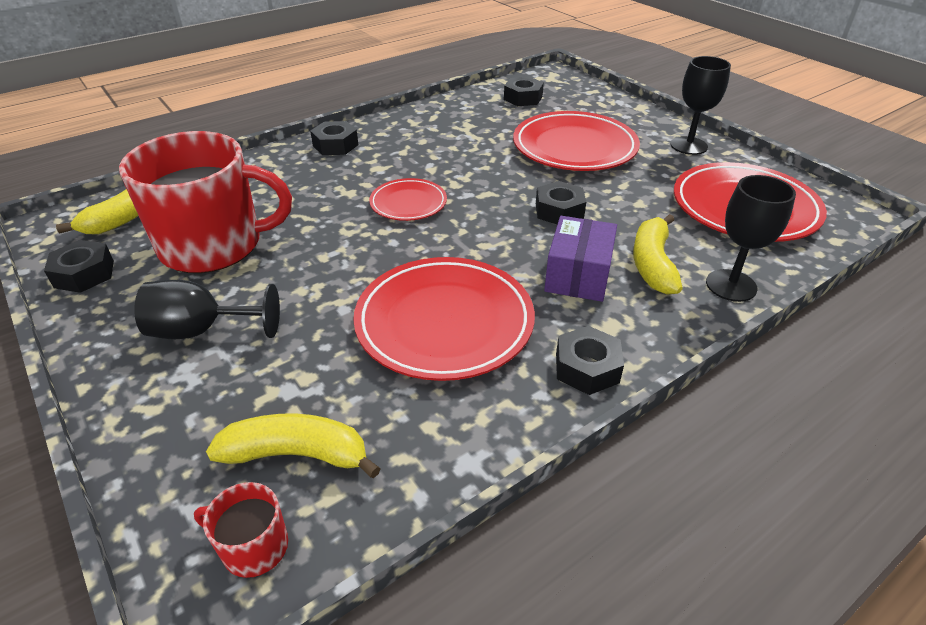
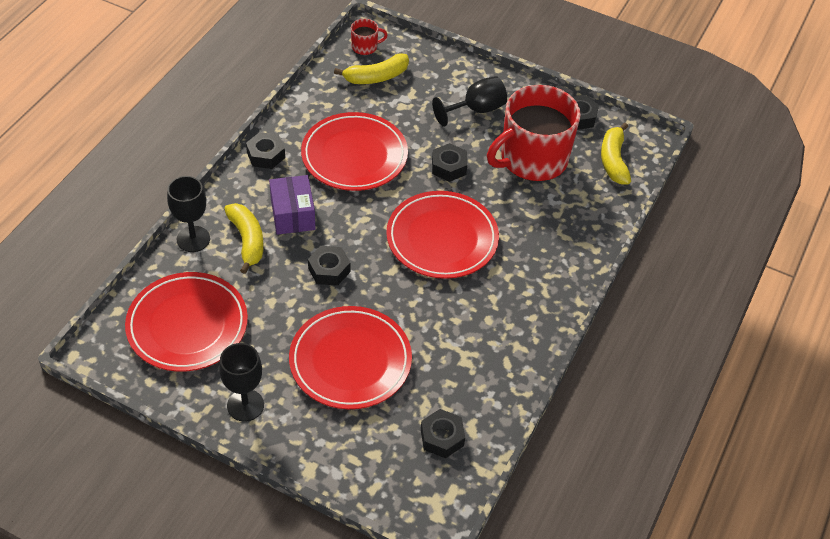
camera: 150 degrees right, 10 degrees up
(335, 145) = (554, 285): black nut -> black nut (449, 167)
(408, 203) = (442, 238): red plate -> red plate, size x1.83

